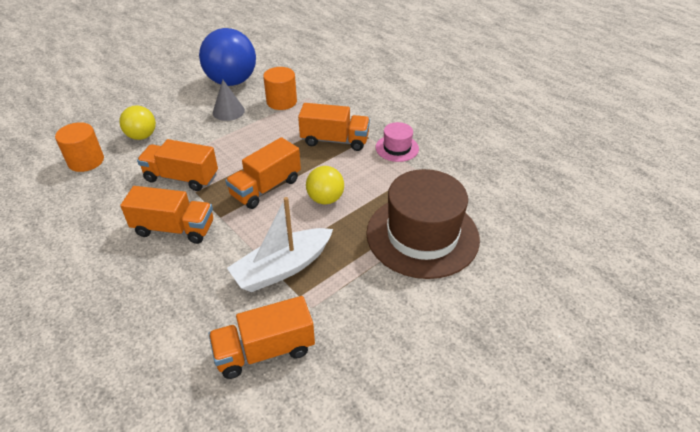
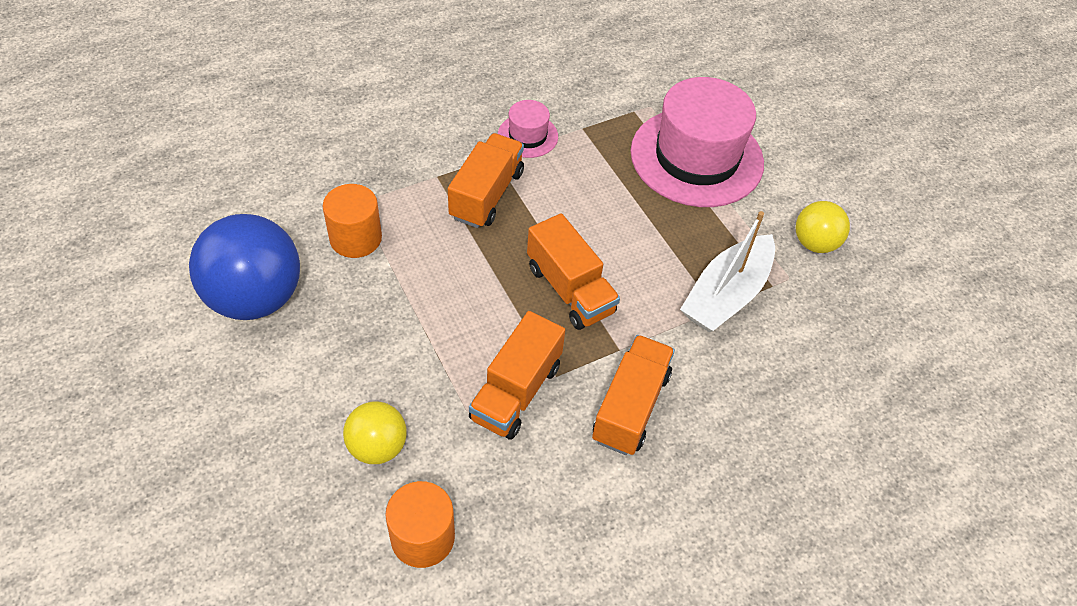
camera: 80 degrees left, 10 degrees up
(228, 111) = (353, 313): grey cone -> none
(265, 351) = (844, 329): orange truck -> none
(282, 268) = (726, 295): white boat -> white boat turned 60 degrees clockwise
(325, 199) = (611, 230): yellow ball -> yellow ball (814, 243)
(422, 235) = (696, 157): brown hat -> pink hat

